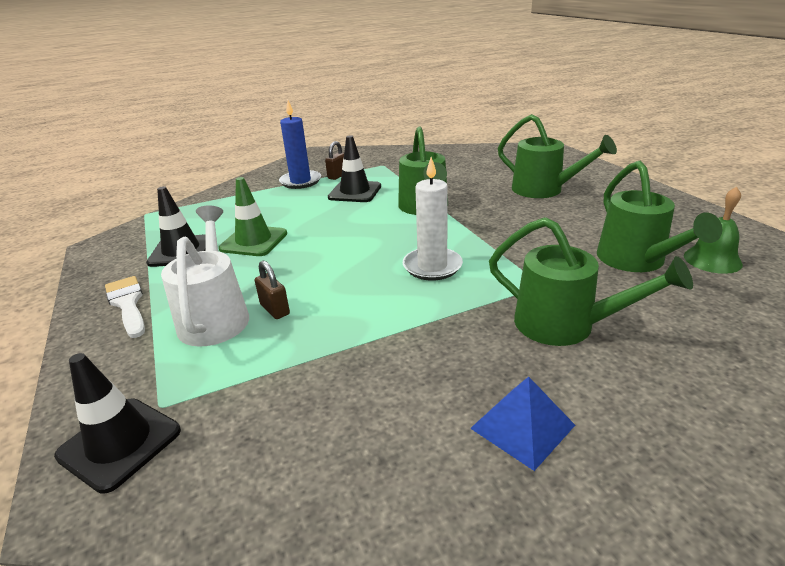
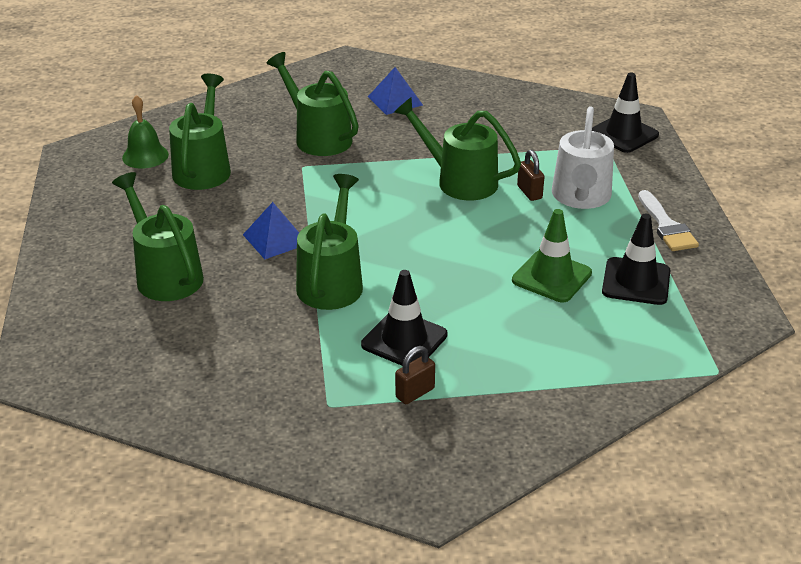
camera: 165 degrees left, 5 degrees up
(300, 181) = (479, 393): blue candle -> none
(359, 306) = (459, 180): none -> green watering can
(432, 266) = (377, 202): white candle -> none
(493, 222) = (275, 239): none -> blue pyramid

